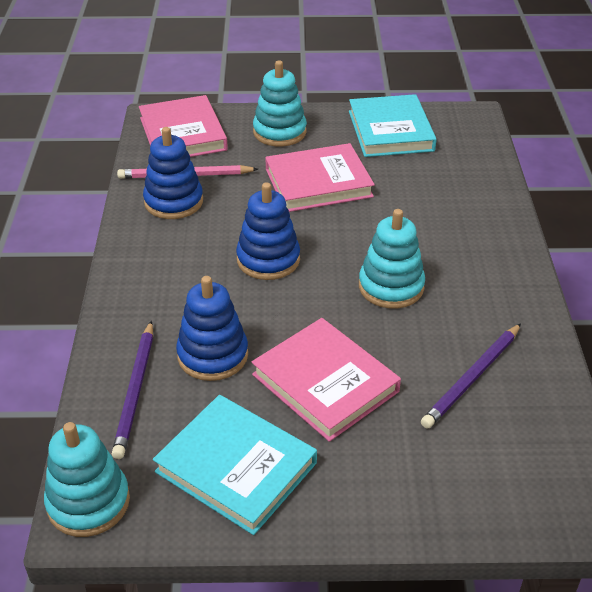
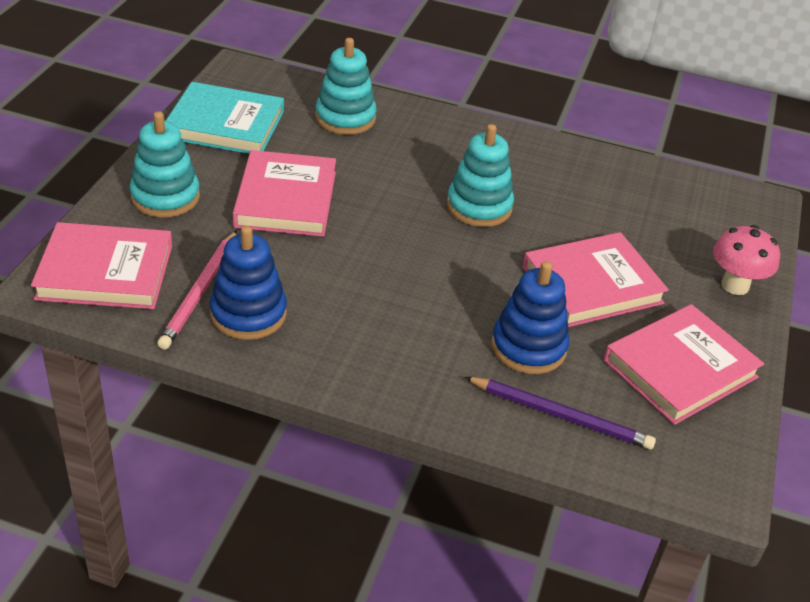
camera: 75 degrees left, 0 degrees up
(88, 502) = (702, 481): turquoise stacking toy -> turquoise stacking toy (345, 118)
(236, 467) = (680, 369): turquoise book -> pink book
(268, 259) = (397, 270): blue stacking toy -> none
(398, 500) = (735, 285): none -> pink mushroom
(472, 378) = (613, 203): purple pencil -> none

